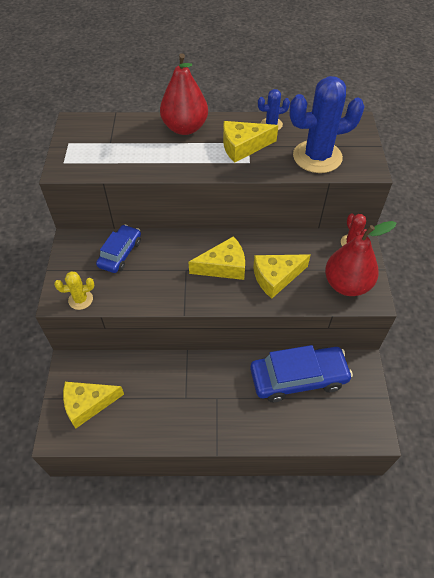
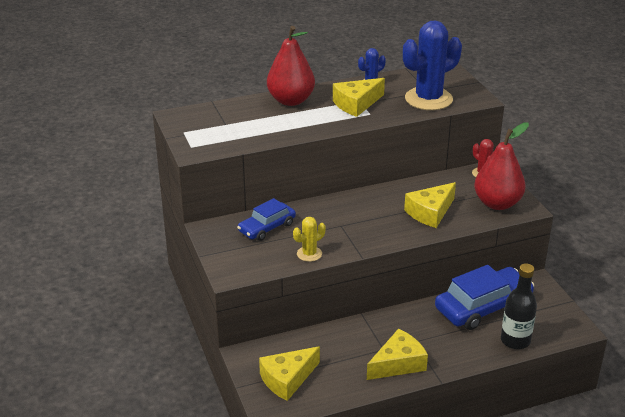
camera: 20 degrees left, 20 degrees down
(80, 299) = (252, 269): yellow cactus -> yellow cactus (309, 254)
(120, 253) = (267, 227): blue car -> blue car turned 135 degrees counterclockwise
(223, 266) = (376, 215): yellow cheese -> yellow cheese (398, 364)
(309, 428) = (515, 340): none -> black bottle

